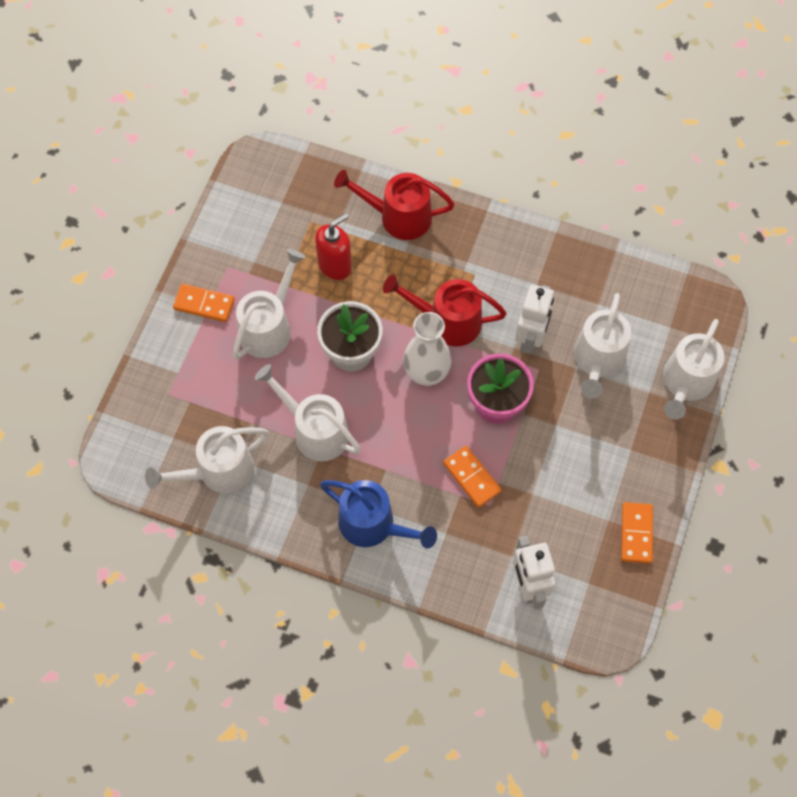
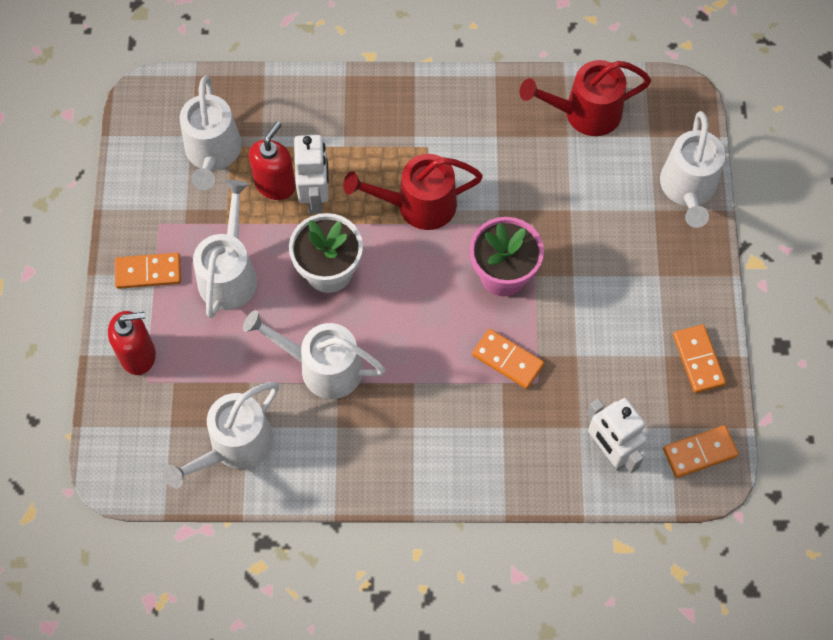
camera: 20 degrees left, 0 degrees up
(170, 370) = (138, 355): none -> red soap dispenser
(374, 525) = (424, 445): blue watering can -> none
(398, 216) = (322, 112): red watering can -> red watering can (584, 113)
(426, 373) = (417, 267): white vase -> none
(530, 338) = (512, 194): white robot -> white robot (315, 196)
(597, 361) = (589, 195): white watering can -> white watering can (212, 154)
(606, 613) = (699, 452): none -> orange domino

